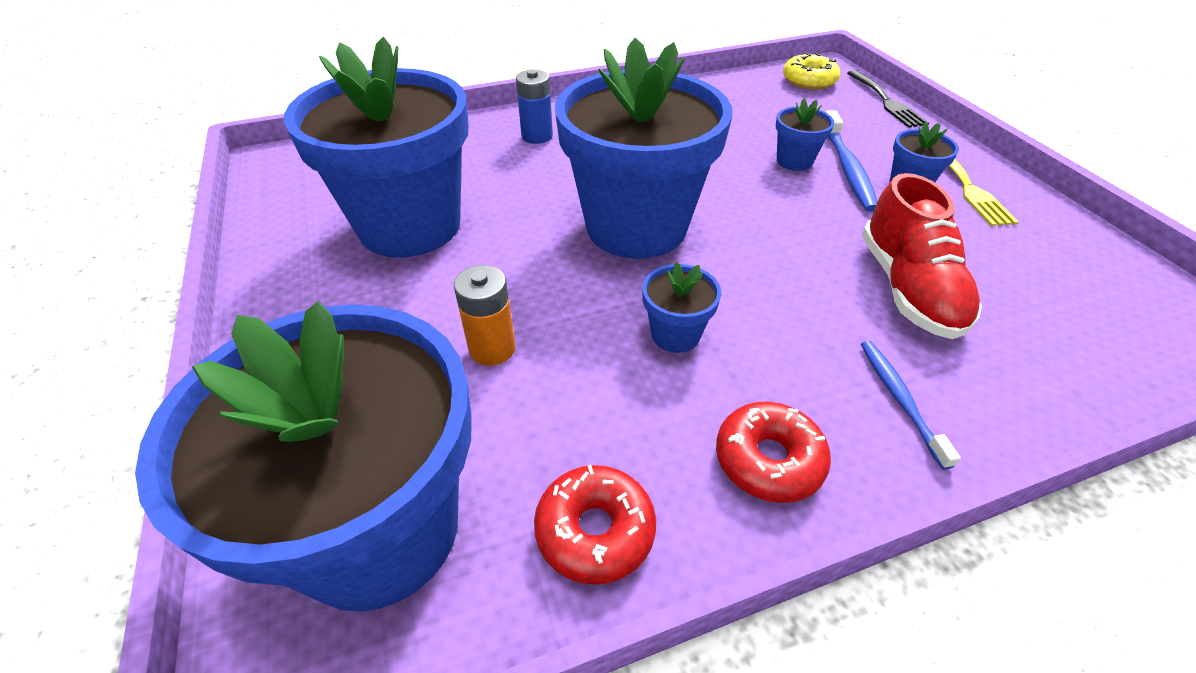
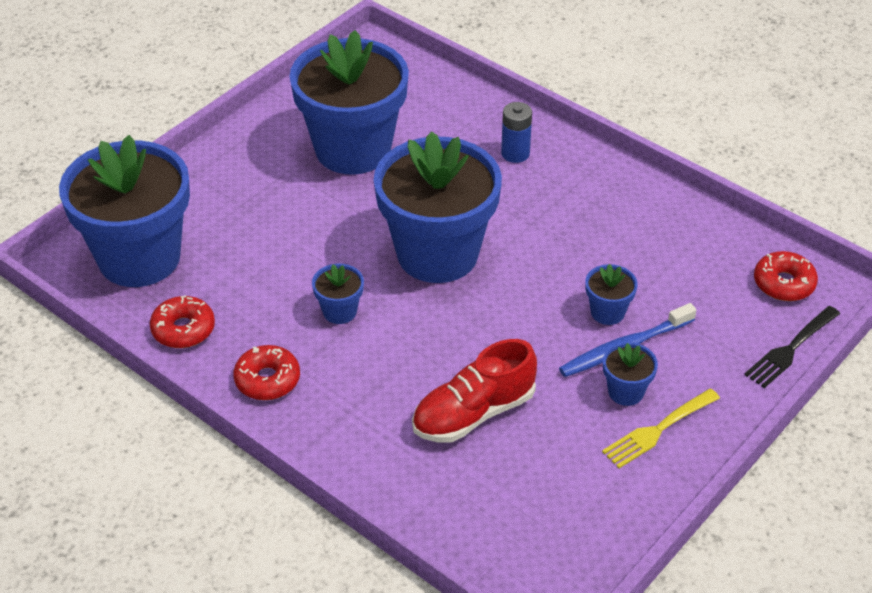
camera: 60 degrees right, 0 degrees up
(492, 348) = (272, 240): orange battery -> none
(808, 81) = (784, 283): yellow donut -> red donut
(900, 400) = (353, 427): blue toothbrush -> none

